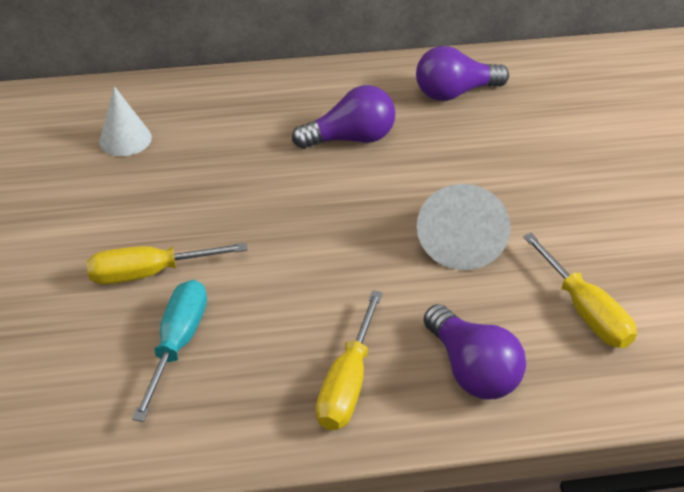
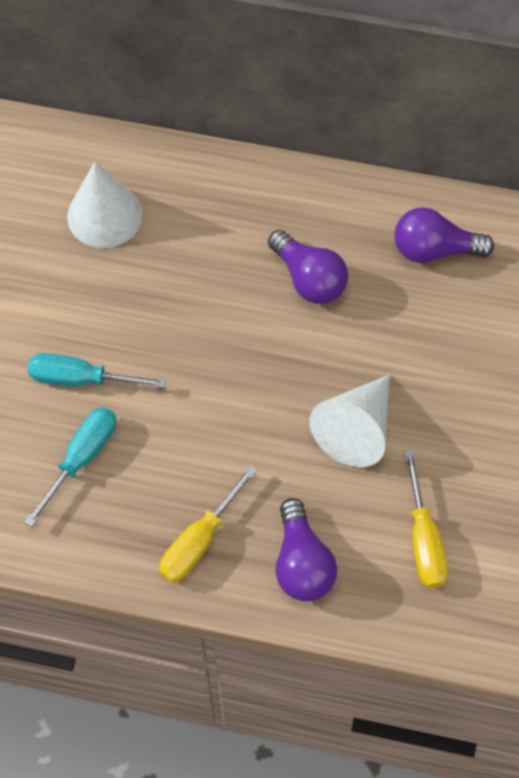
camera: 20 degrees right, 20 degrees up
(125, 139) = (105, 215): white cone -> white cone, size x1.52
(150, 273) = (81, 379): yellow screwdriver -> turquoise screwdriver
(351, 138) = (309, 279): purple light bulb -> purple light bulb turned 45 degrees clockwise

